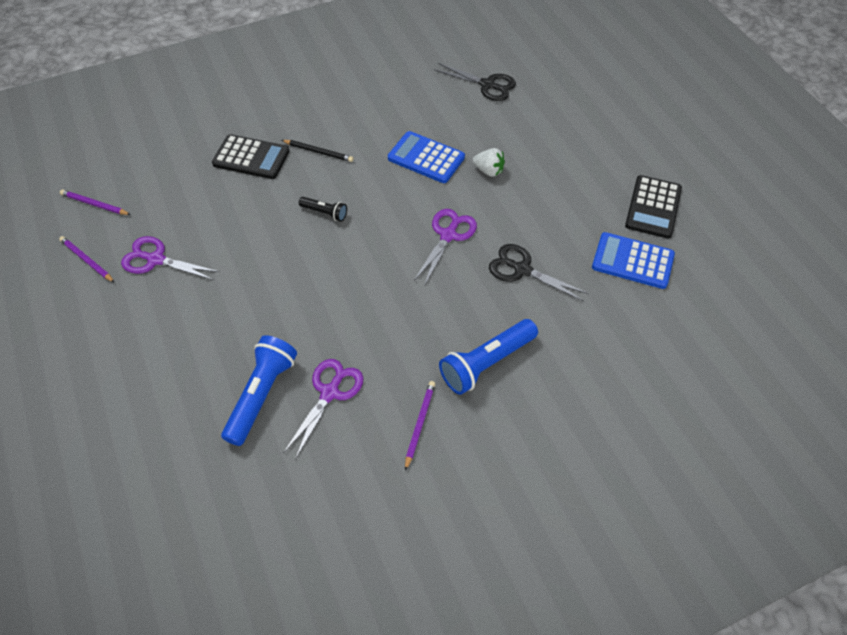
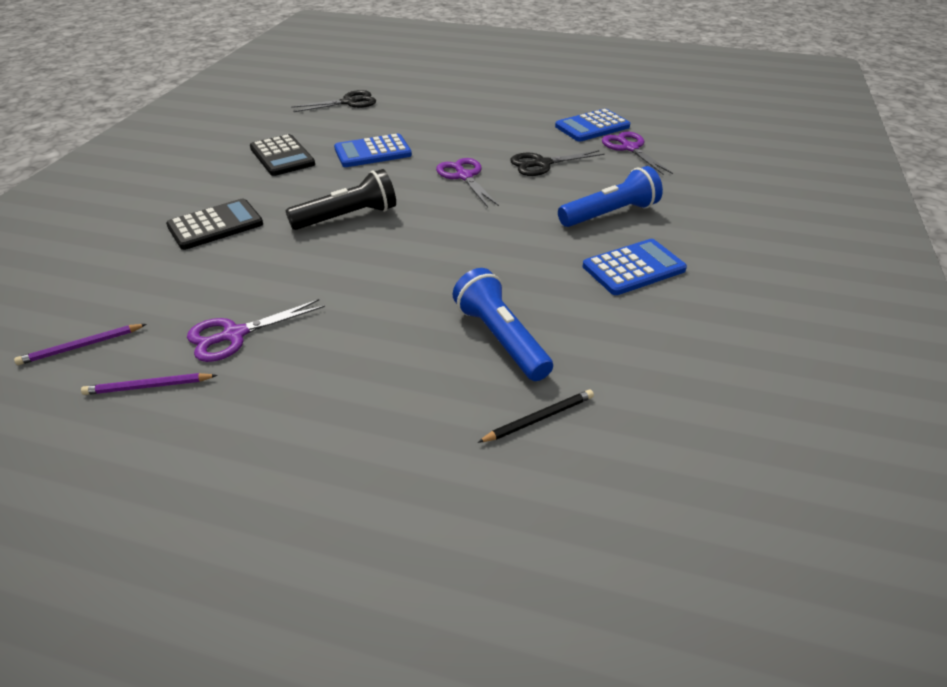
camera: 50 degrees left, 15 degrees down
(318, 152) = (276, 191): black pencil -> black pencil (539, 418)
(325, 213) = (347, 217): black flashlight -> black flashlight, size x1.90
(330, 393) = (547, 298): purple scissors -> purple scissors (630, 148)
(419, 424) = (633, 268): purple pencil -> blue calculator
(486, 363) = (610, 214): blue flashlight -> blue flashlight turned 120 degrees counterclockwise
(489, 171) = (430, 136): white strawberry -> none
(653, 207) = (557, 102): black calculator -> black calculator (282, 156)

